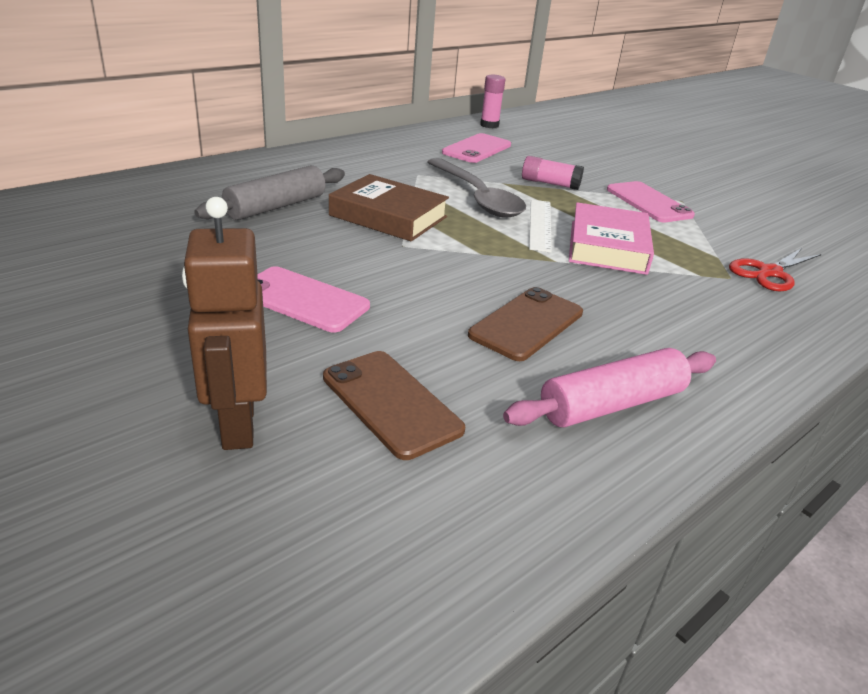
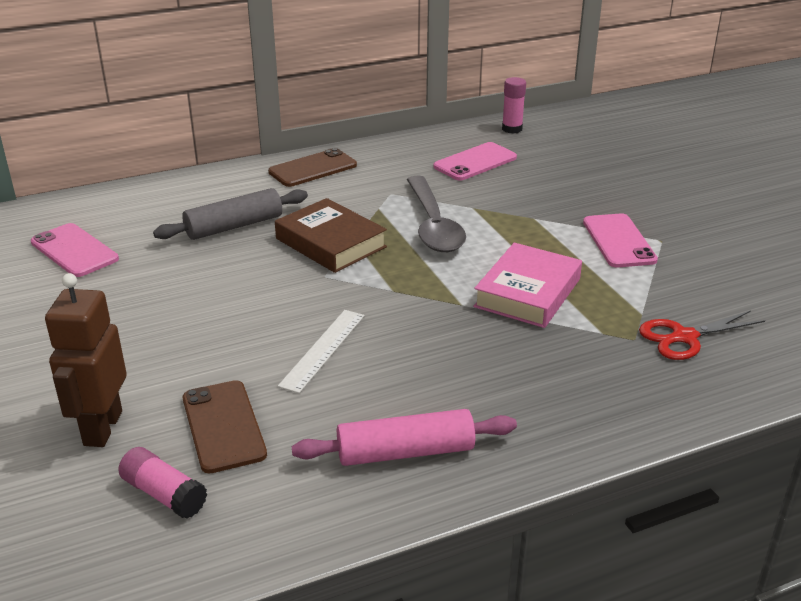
camera: 20 degrees right, 0 degrees up
(303, 300) = (206, 325): pink phone -> pink phone (74, 250)
(527, 324) = (385, 368): brown phone -> brown phone (313, 168)
(540, 224) = (476, 262): white ruler -> white ruler (323, 349)
(550, 183) = (524, 211): pink glue stick -> pink glue stick (164, 494)

